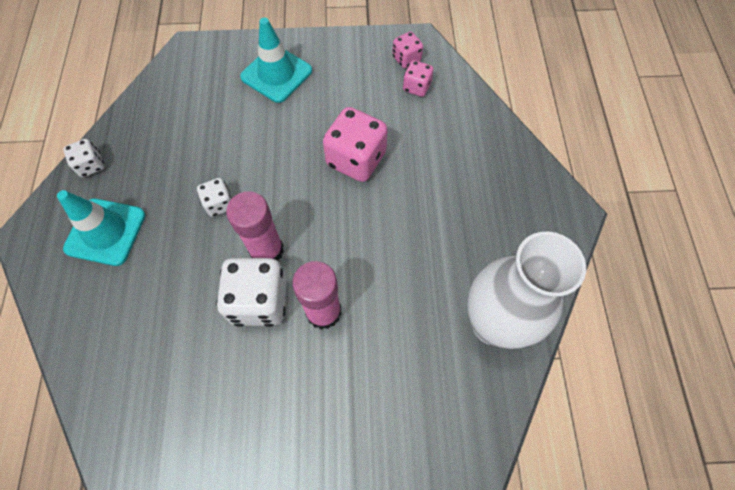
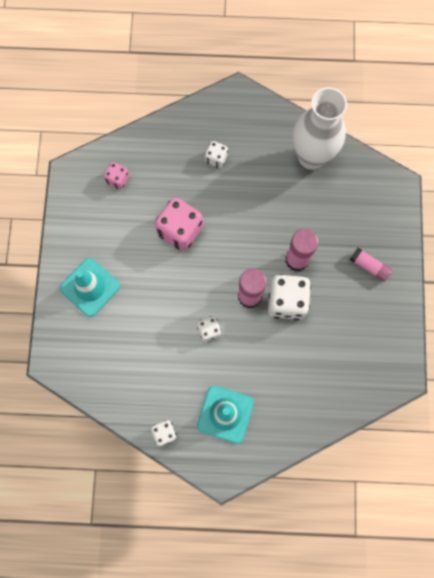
camera: 85 degrees left, 10 degrees up
(318, 427) = (369, 266): none -> pink glue stick
(406, 59) = (88, 184): pink dice -> none
(465, 193) = (216, 158): none -> white dice

